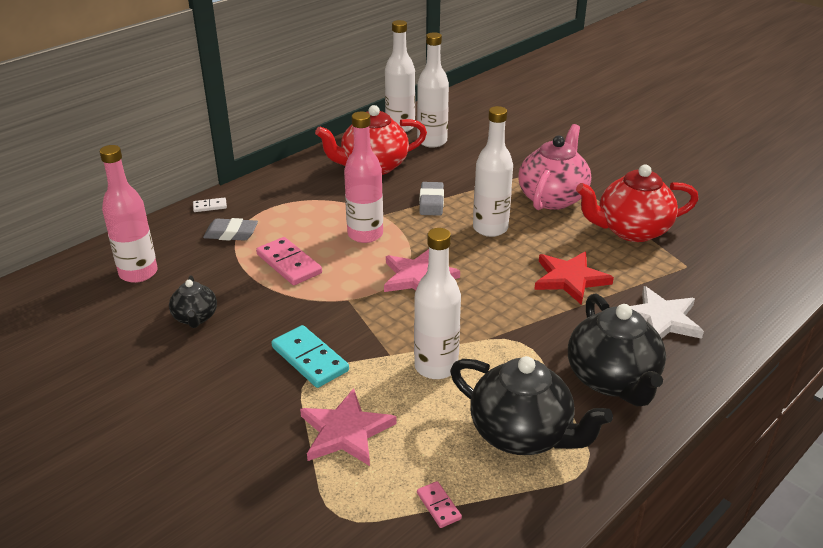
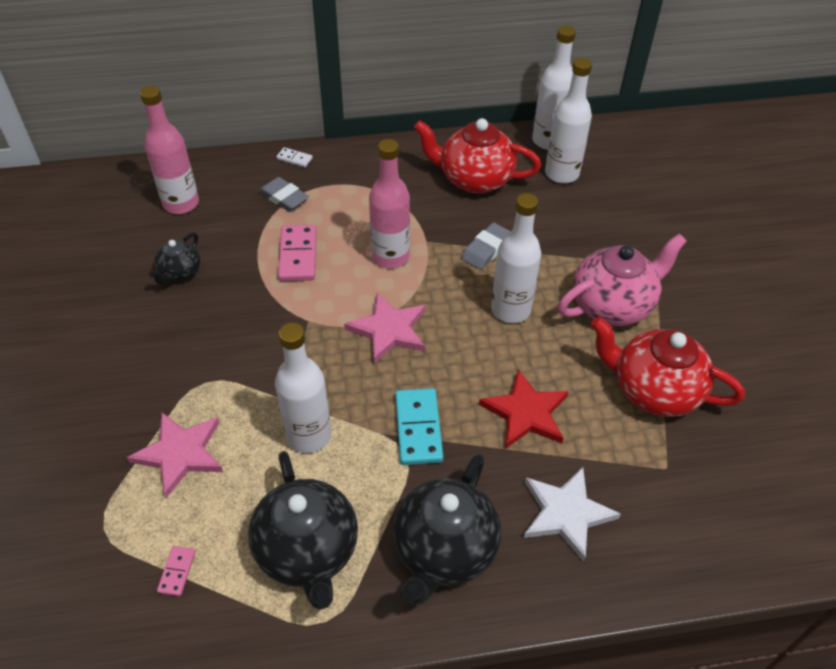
camera: 35 degrees right, 15 degrees up
(310, 359) = (222, 365): turquoise domino -> turquoise domino (418, 428)

